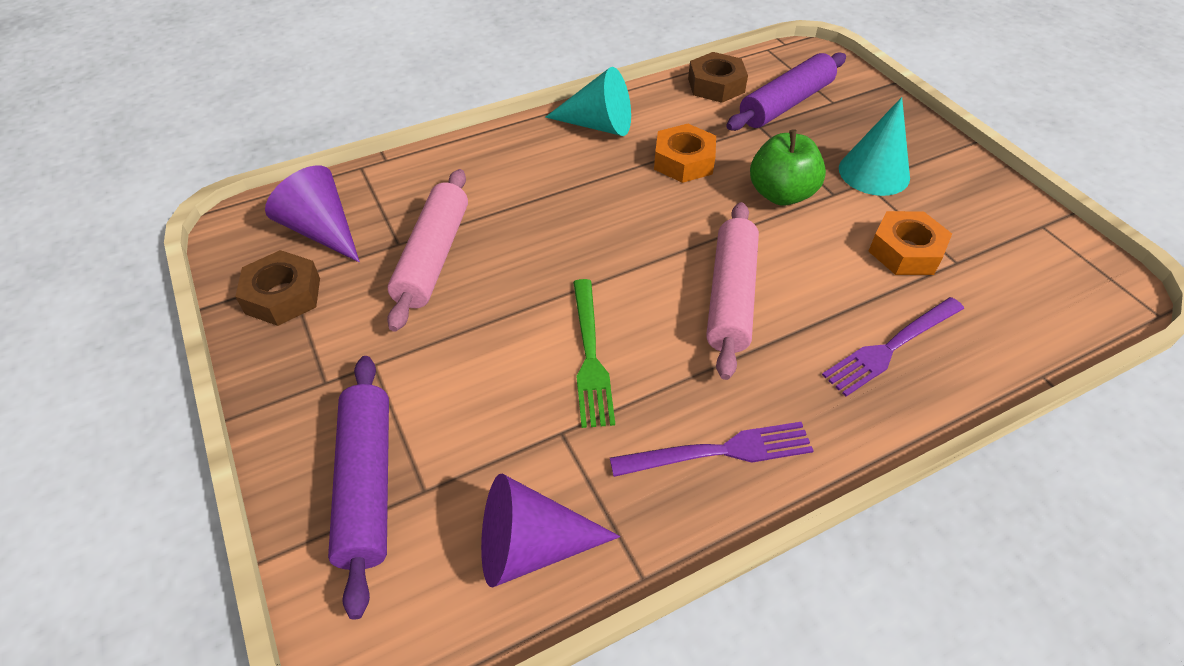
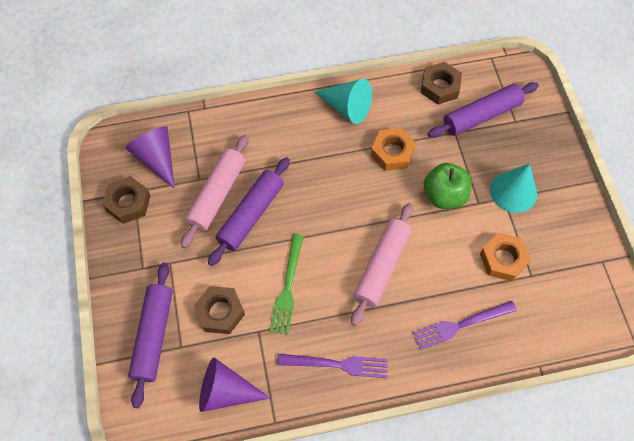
camera: 15 degrees right, 15 degrees up
(484, 418) = (220, 312): none -> brown nut
(496, 272) = (251, 215): none -> purple rolling pin

